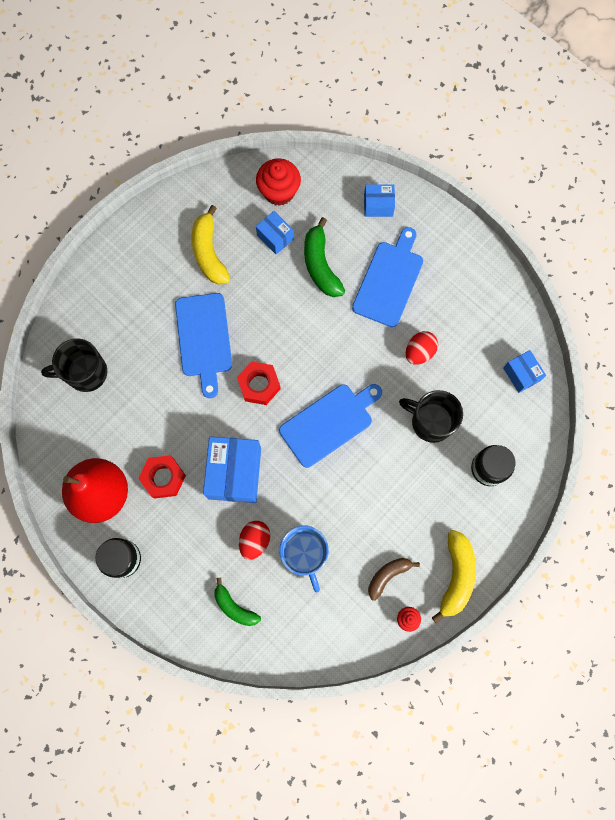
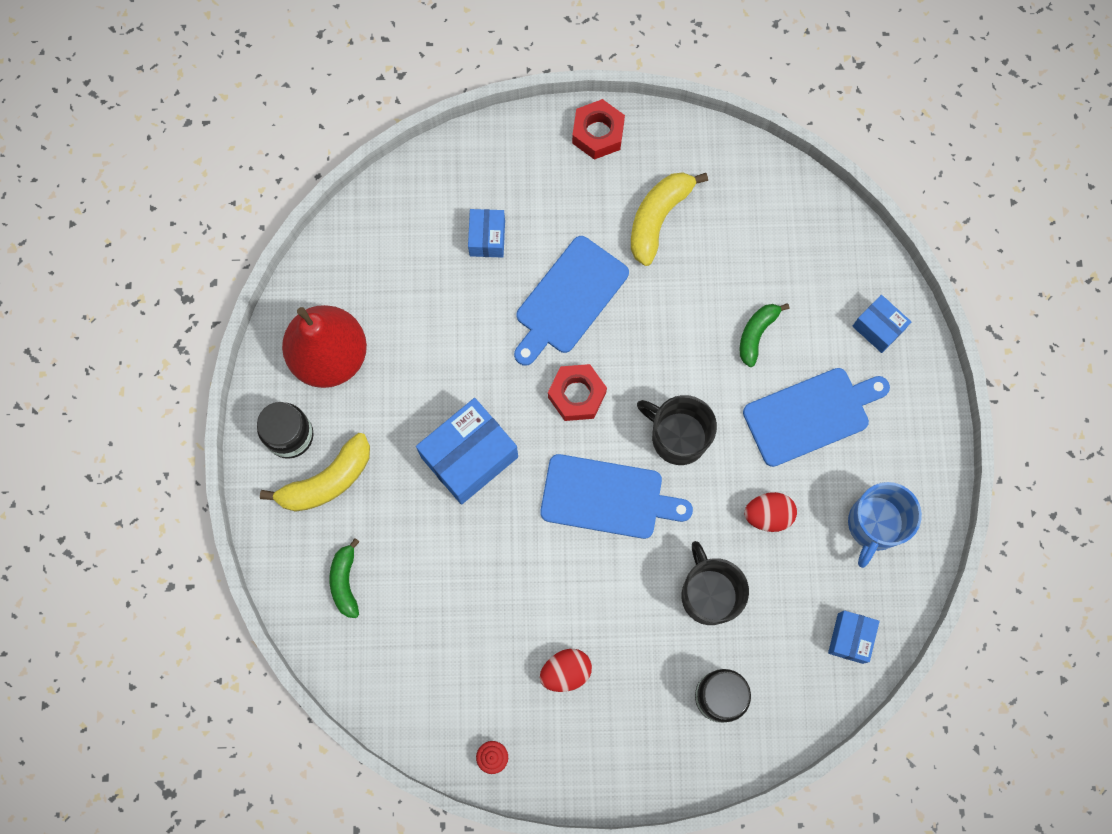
camera: 45 degrees right, 0 degrees up
(85, 373) = (426, 226): black mug -> black mug (677, 437)
(163, 478) = (400, 396): red nut -> red nut (598, 133)
(255, 540) = (425, 539): red egg -> red egg (566, 671)
(275, 237) = (739, 263): blue box -> blue box (487, 238)
(279, 191) = (789, 220): red cupcake -> none
(304, 554) = (458, 598): blue mug -> blue mug (874, 525)
(320, 265) = (756, 334): green banana -> green banana, size x0.65
(388, 575) = (515, 698): brown banana -> none
(456, 576) = (580, 765): yellow banana -> yellow banana (327, 481)

